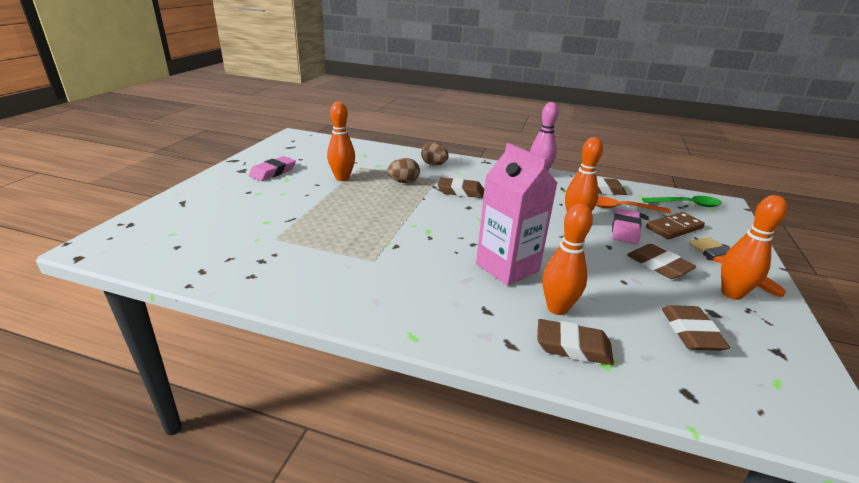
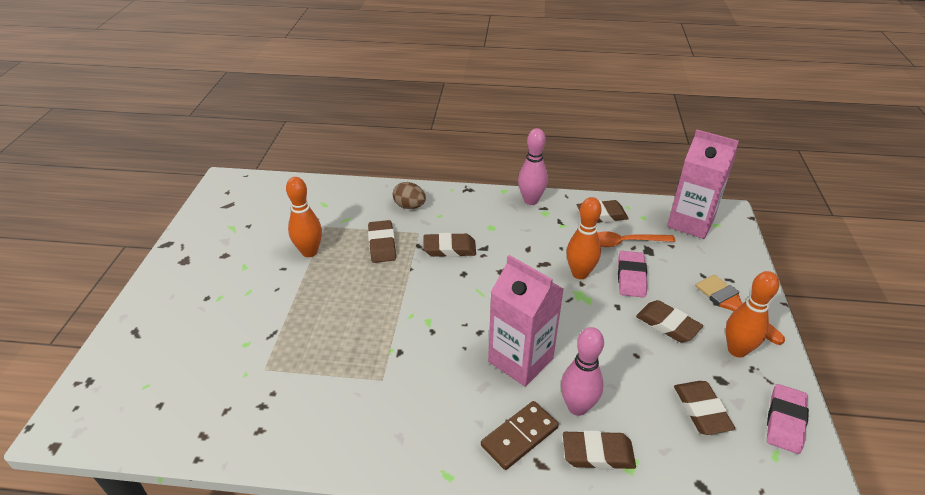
camera: 10 degrees left, 10 degrees up
(273, 172) = (223, 256): pink eraser -> pink eraser (785, 421)
(403, 182) = (382, 244): brown egg -> brown eraser
(557, 308) = (577, 407): orange bowling pin -> pink bowling pin
(674, 228) = (679, 264): brown domino -> brown domino (519, 436)
(686, 204) = (690, 223): green spoon -> pink carton

